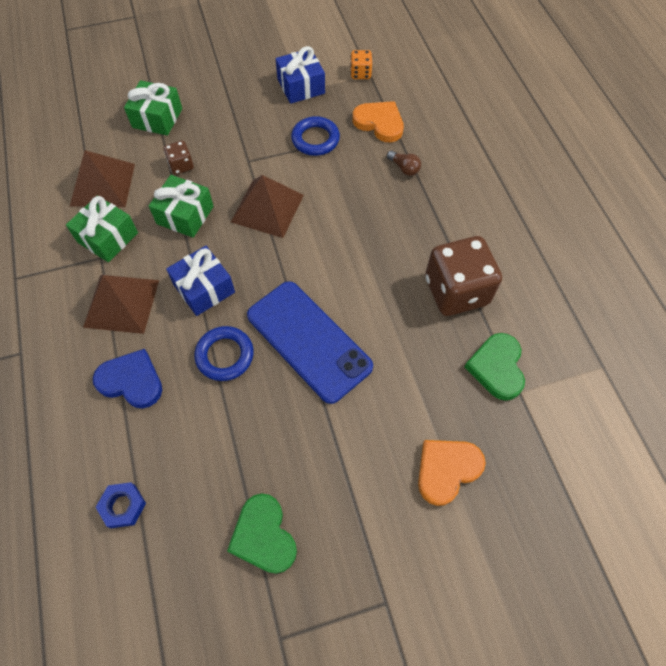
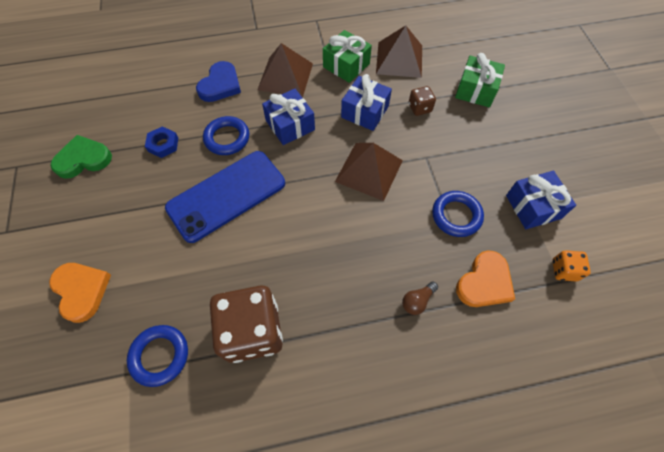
camera: 95 degrees right, 0 degrees up
(123, 506) = (133, 85): blue nut -> blue nut (163, 144)
(185, 215) = (365, 112): green gift -> blue gift
(497, 367) = (160, 356): green heart -> blue ring

